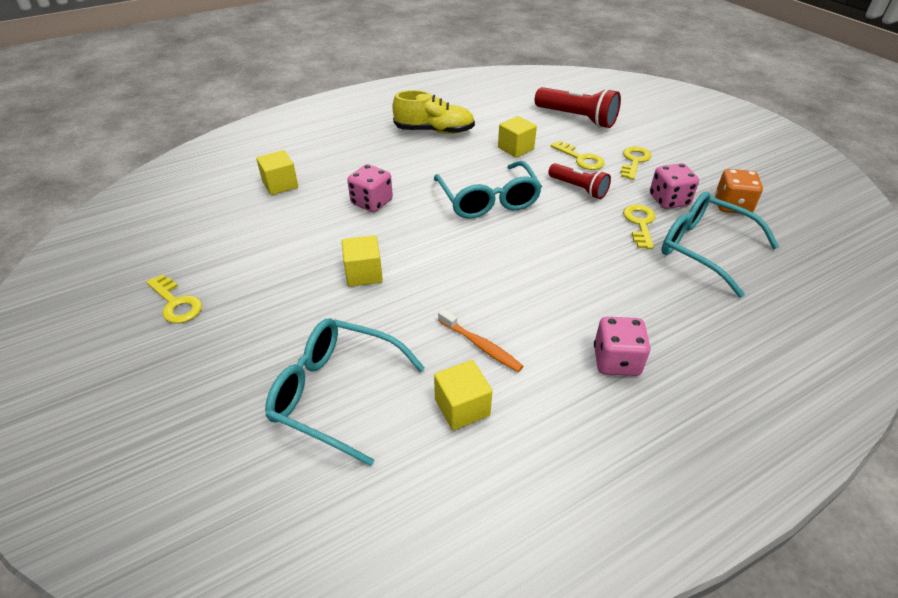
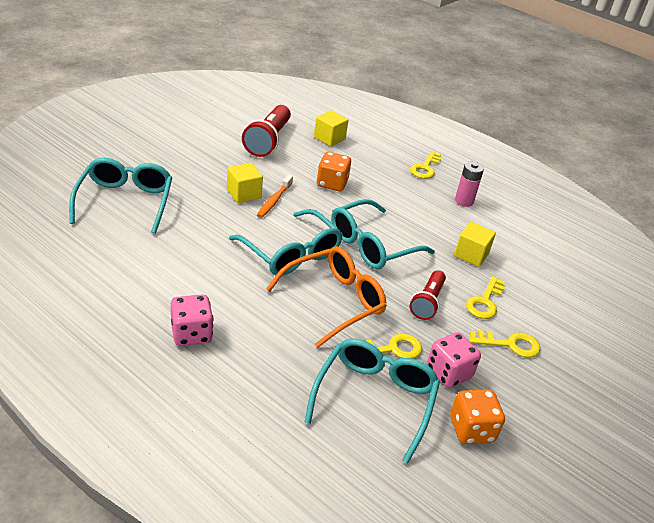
camera: 65 degrees right, 5 degrees down
(176, 303) = (185, 127): yellow key -> yellow key (425, 168)
(372, 202) = (332, 183): pink dice -> orange dice
(434, 131) = (464, 201): yellow shoe -> pink battery
(462, 407) = (125, 256): yellow cube -> none
(481, 346) = (186, 259): orange toothbrush -> orange toothbrush (274, 201)
(489, 257) = (291, 253): none -> turquoise glasses
(571, 243) = (334, 301): none -> orange glasses
(577, 118) = (568, 295): red flashlight -> red flashlight (268, 141)

